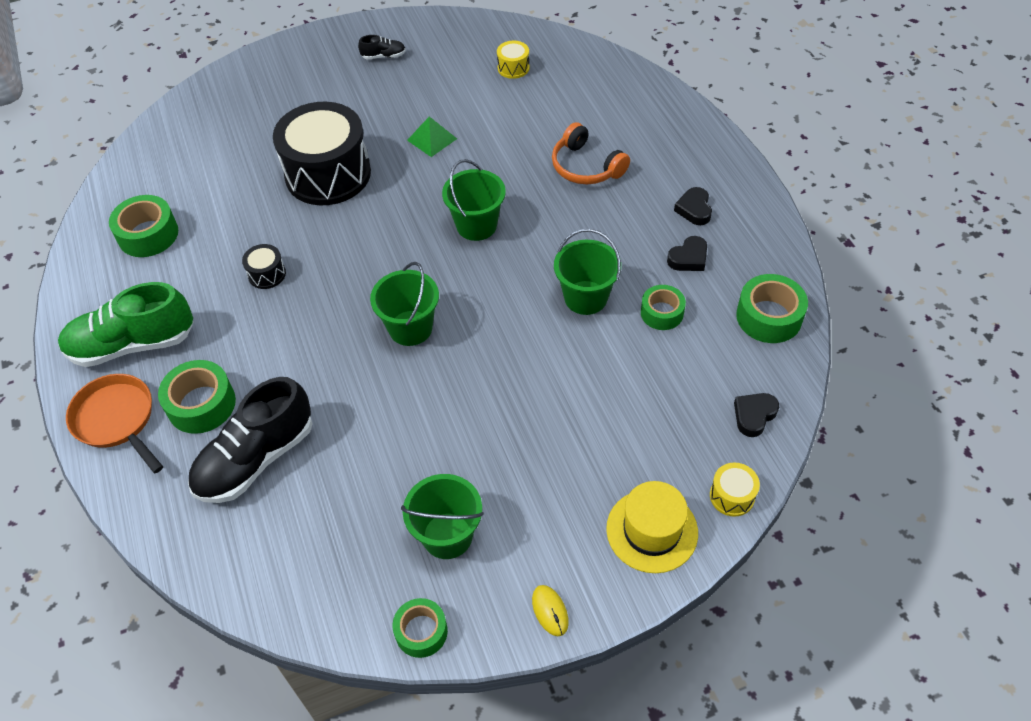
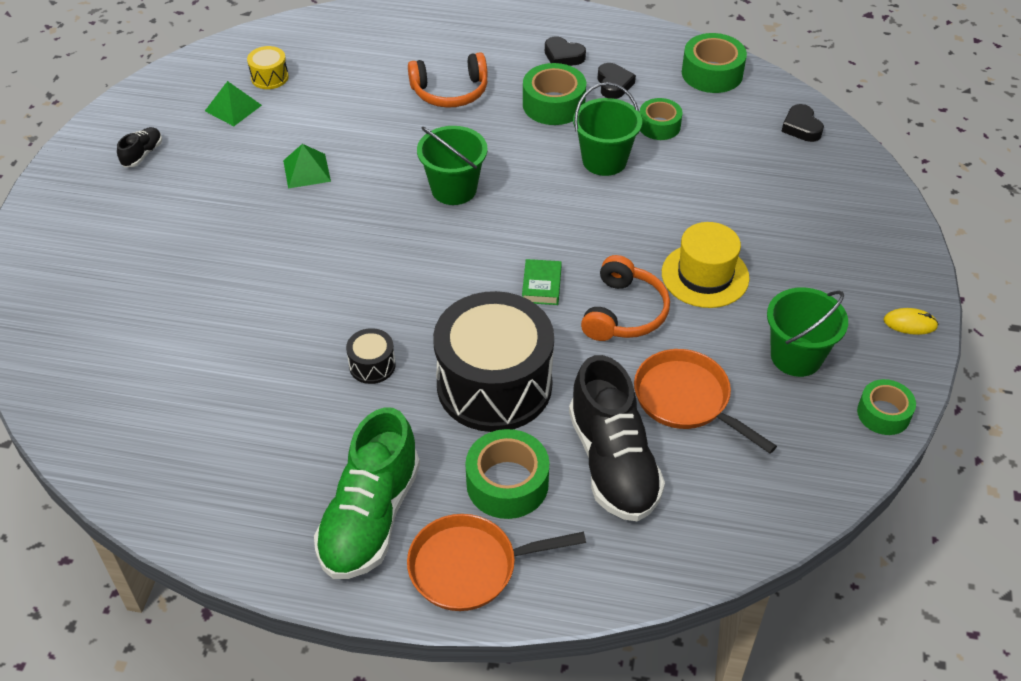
camera: 60 degrees left, 5 degrees down
(148, 234) = (210, 448): green tape -> green tape (553, 104)
(328, 174) = (274, 264): black drum -> black drum (494, 385)
(349, 478) = (686, 400): none -> orange pan
(410, 328) = (541, 286): green bucket -> green book
(417, 393) = (624, 312): none -> orange headphones
(465, 69) = (233, 108): none -> green pyramid
(652, 530) = (871, 231): yellow hat -> yellow hat (705, 275)
(732, 496) = (867, 174): yellow drum -> none

